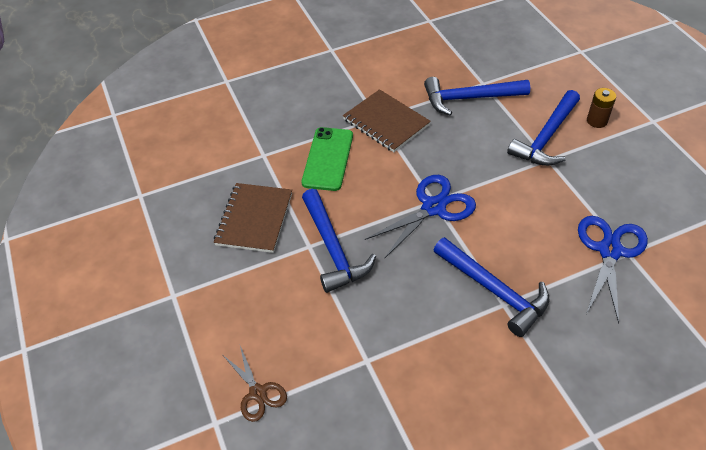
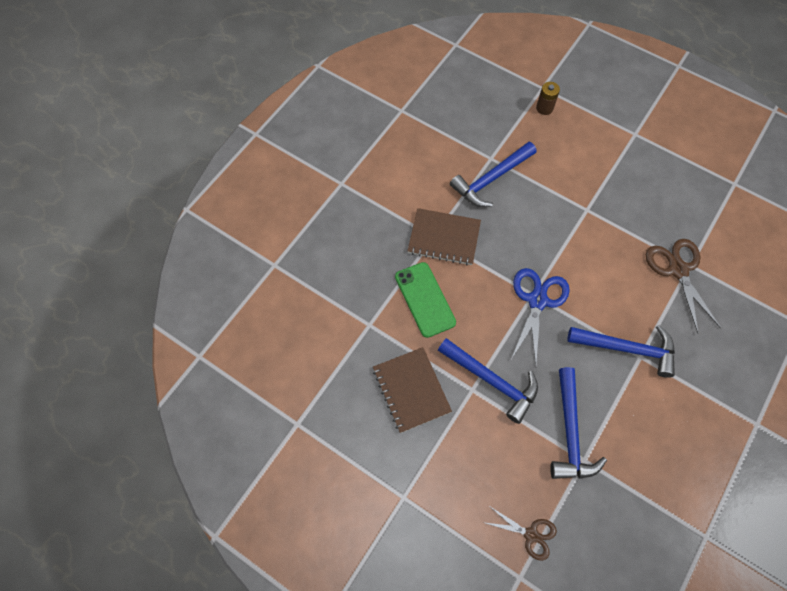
camera: 35 degrees left, 15 degrees up
(546, 137) = (572, 189): blue hammer -> blue hammer (570, 432)
(597, 121) = (597, 154): brown battery -> brown battery (544, 108)
(609, 251) = (678, 270): blue scissors -> brown scissors

